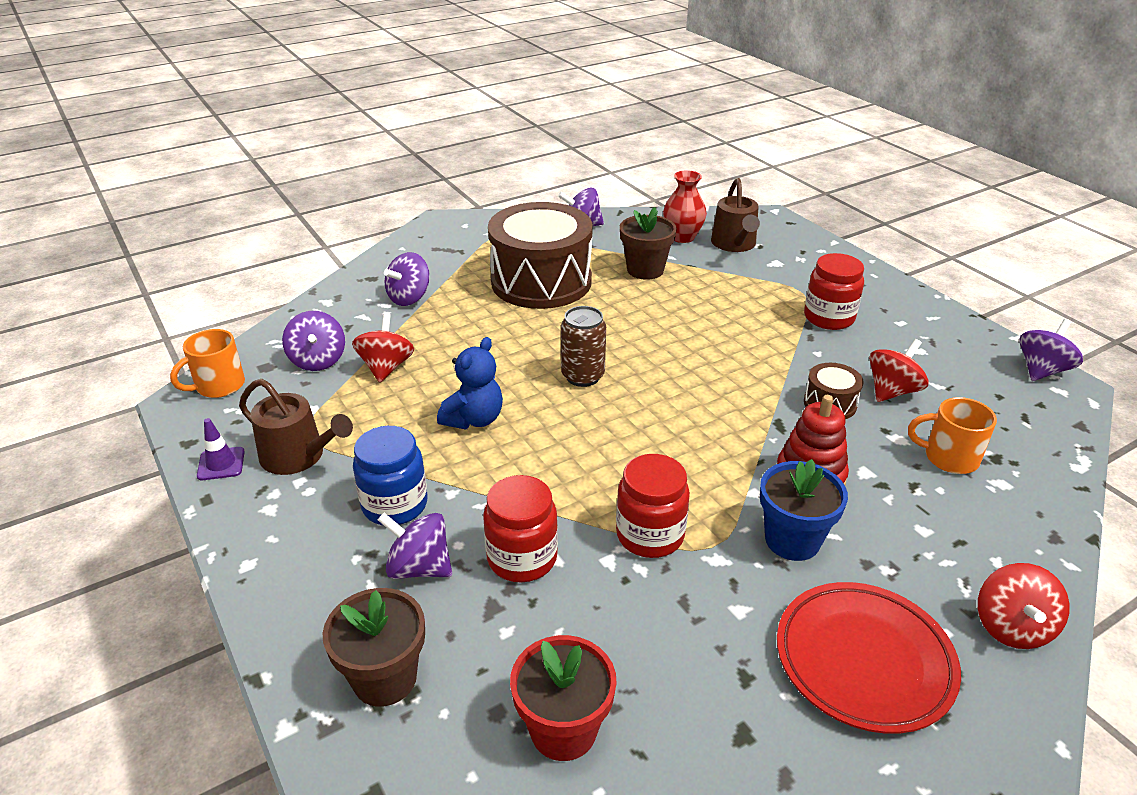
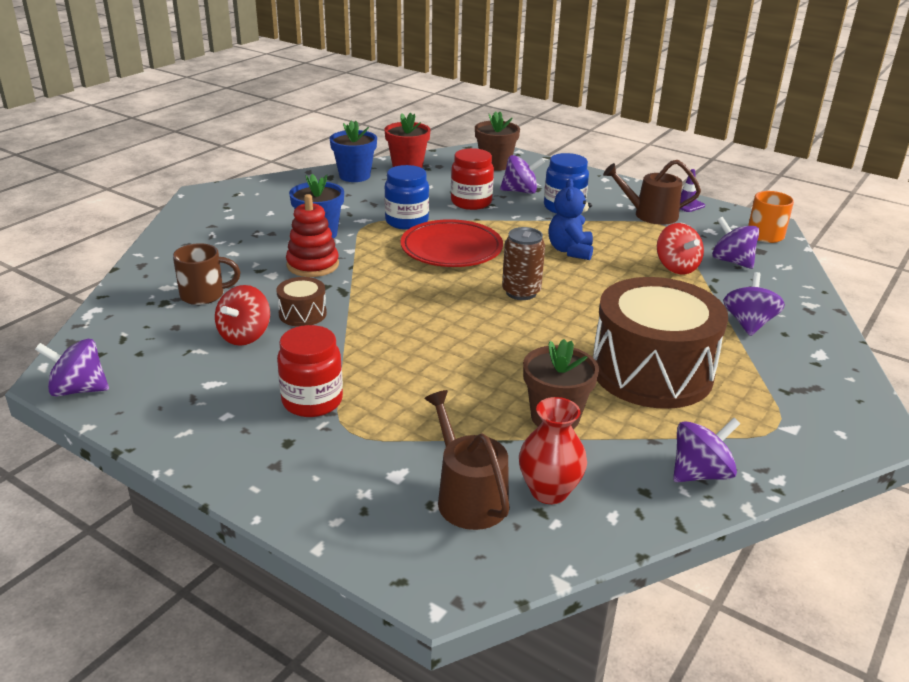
camera: 155 degrees right, 5 degrees down
(650, 535) = (406, 221): red jar -> blue jar
(689, 721) = (354, 176): none -> blue flower pot
(864, 660) = (274, 202): red plate -> red plate (451, 249)
(949, 457) = (204, 295): orange mug -> brown mug
(1011, 627) = (189, 224): red spinning top -> none
(1041, 370) = (78, 390): purple spinning top -> purple spinning top turned 75 degrees clockwise

